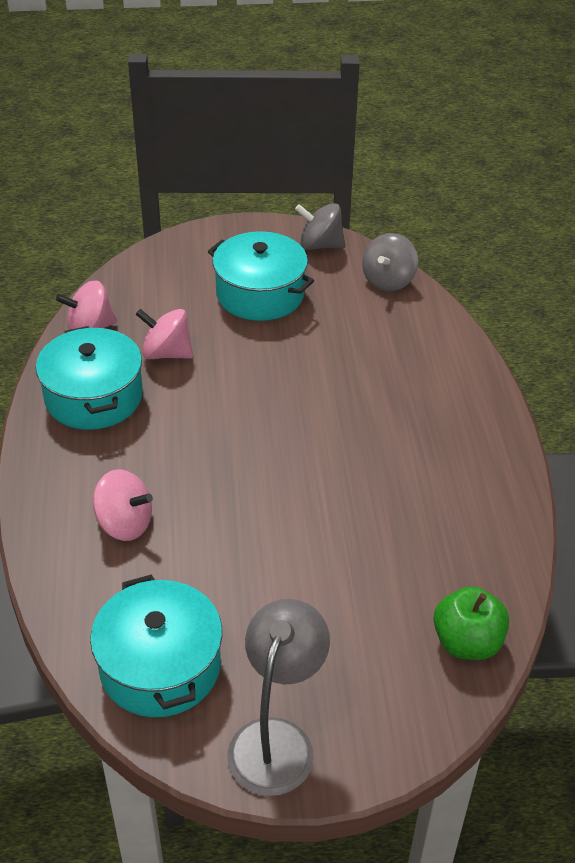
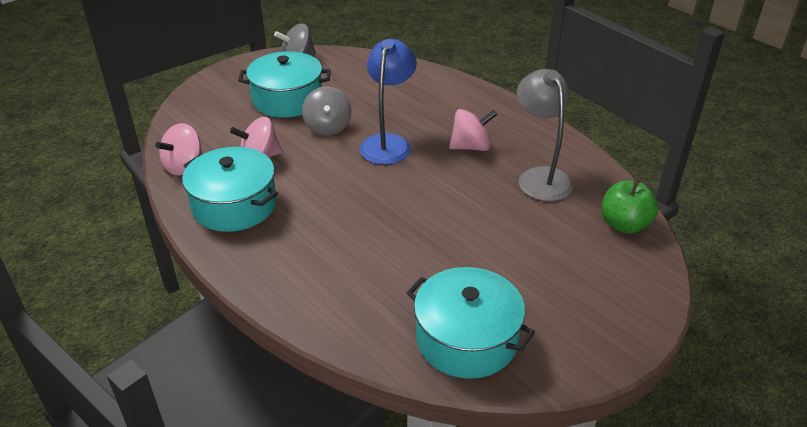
camera: 35 degrees left, 5 degrees down
(124, 524) = (344, 269): pink spinning top -> pink spinning top (471, 147)
(277, 739) = (585, 337): grey lamp -> grey lamp (540, 177)
(311, 400) = (388, 143): none -> blue lamp
(388, 280) = (363, 62): grey spinning top -> grey spinning top (328, 127)

